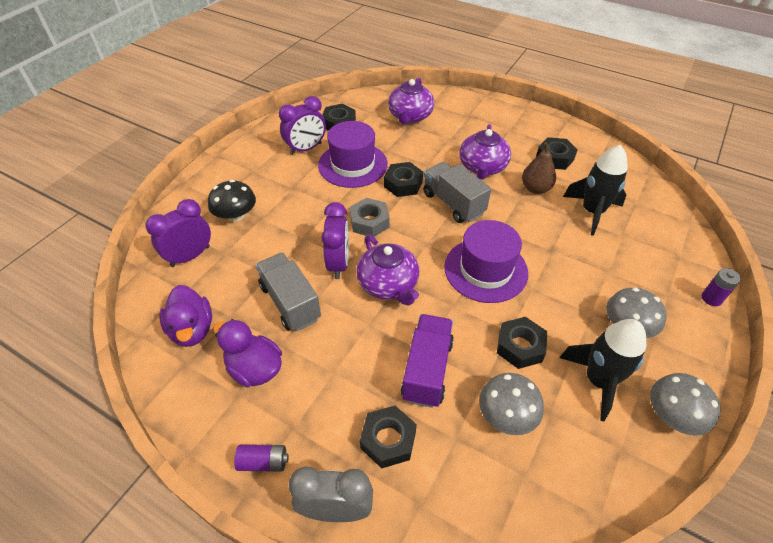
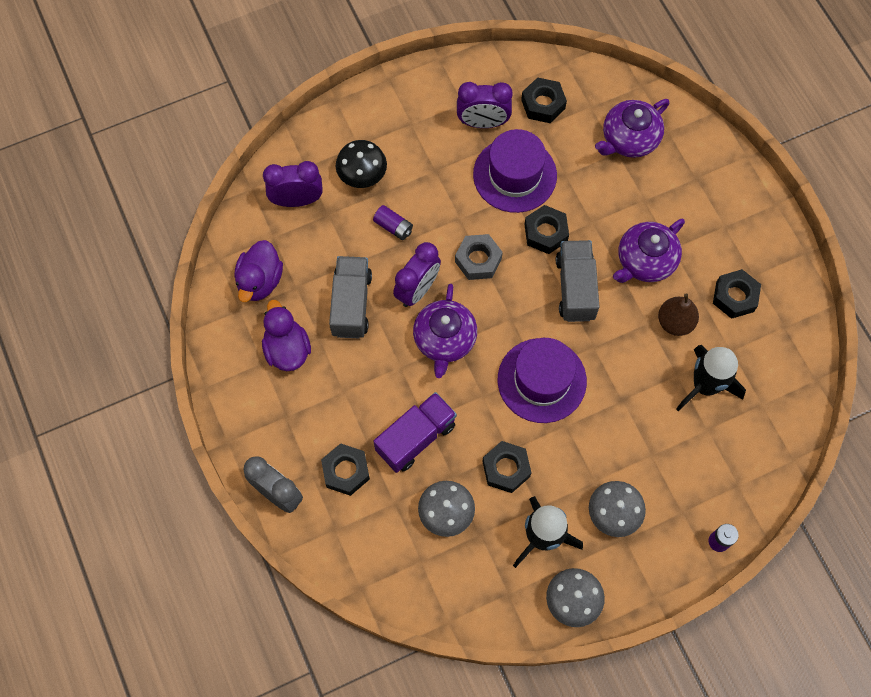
camera: 35 degrees right, 20 degrees up
(263, 462) = (251, 428): purple battery -> purple battery (393, 227)

